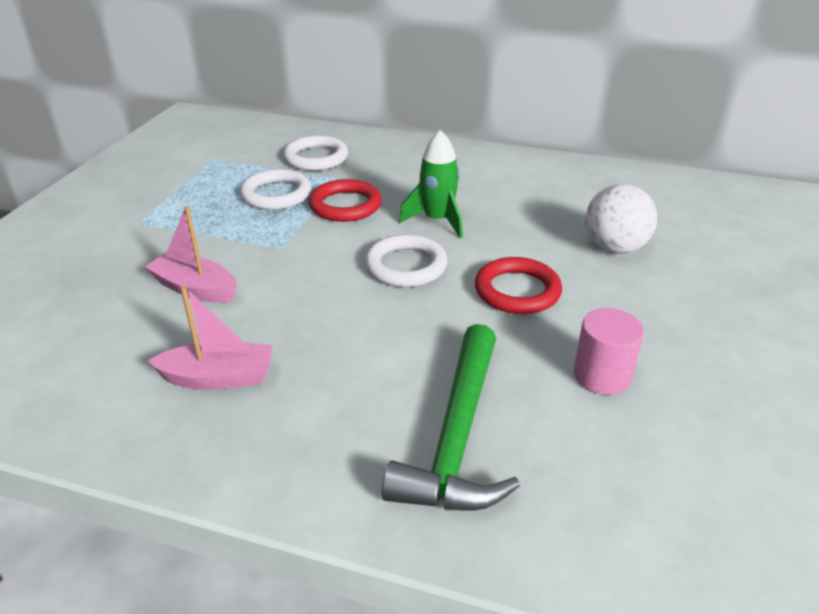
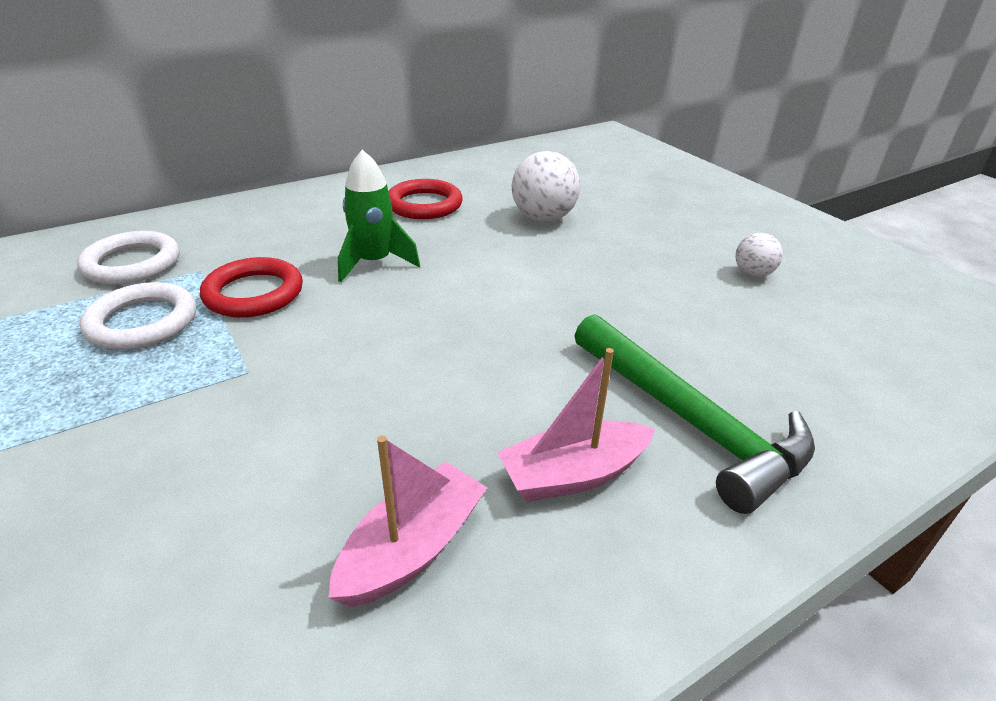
camera: 50 degrees left, 0 degrees up
(195, 289) = (207, 481): pink boat -> pink boat (573, 474)
(406, 266) = (413, 315): white ring -> none
(517, 291) = (534, 284): red ring -> red ring (424, 205)
(602, 375) = (686, 309): pink cylinder -> none
(726, 390) = (752, 274): none -> white ball

